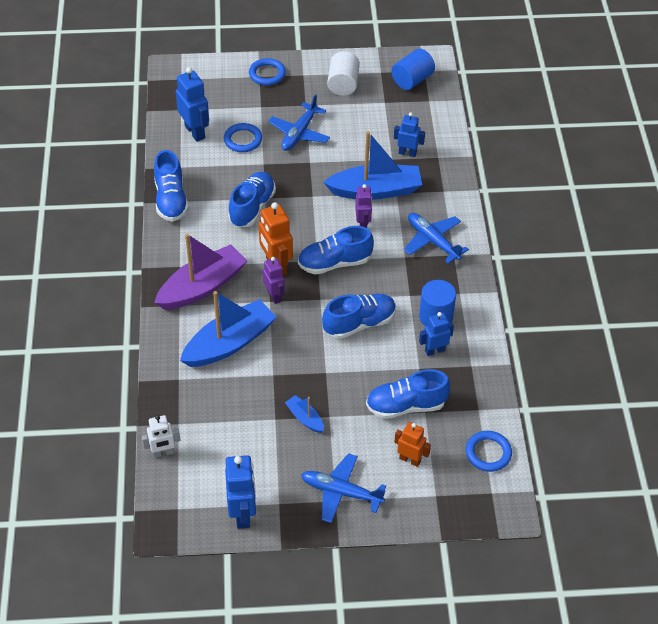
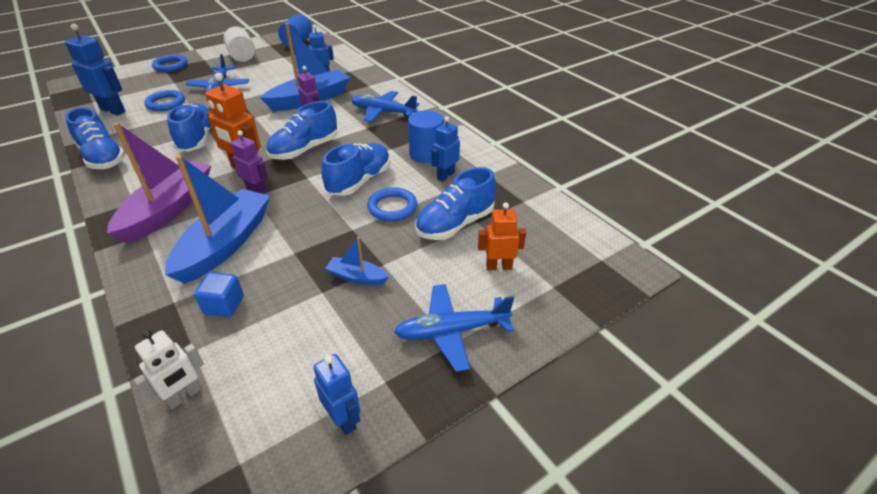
camera: 30 degrees left, 10 degrees down
(208, 398) = (224, 305): none -> blue cube
(243, 513) = (343, 419): blue robot -> blue robot, size x0.64
(488, 453) = (565, 229): blue ring -> blue ring (392, 207)

